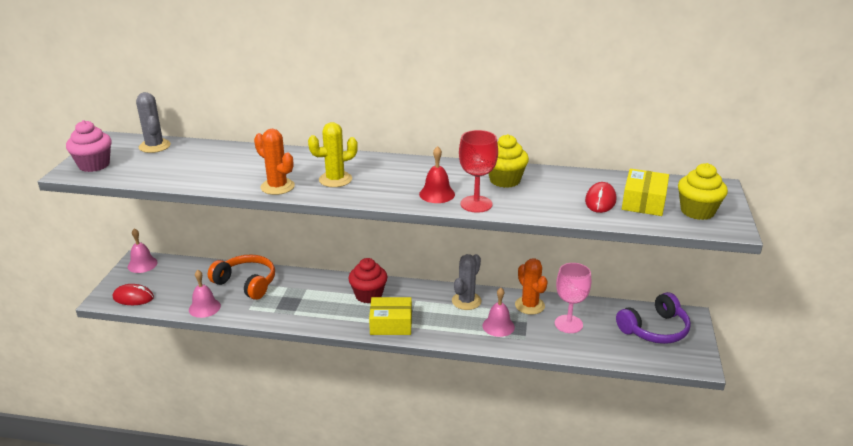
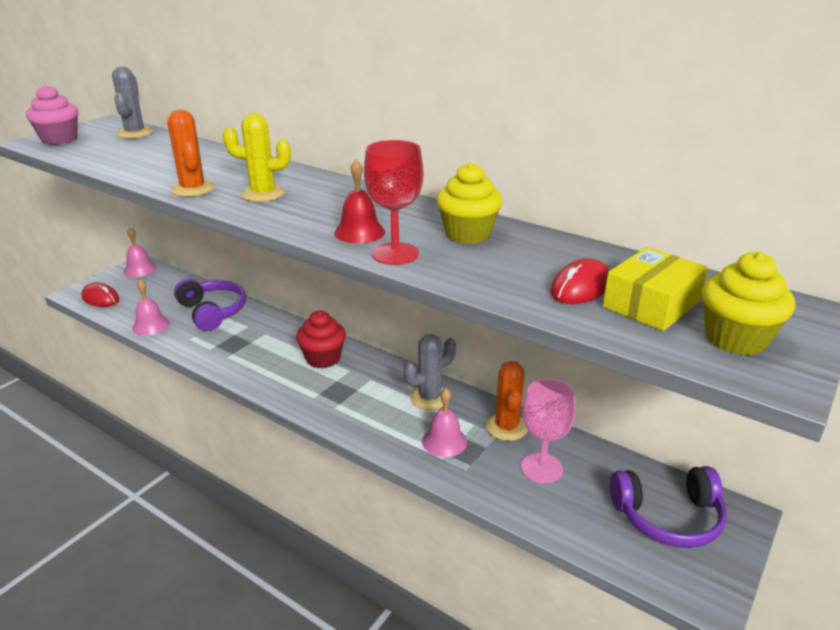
camera: 25 degrees right, 0 degrees up
(246, 283) = (213, 312): orange headphones -> purple headphones
(391, 324) = (318, 399): yellow box -> none

